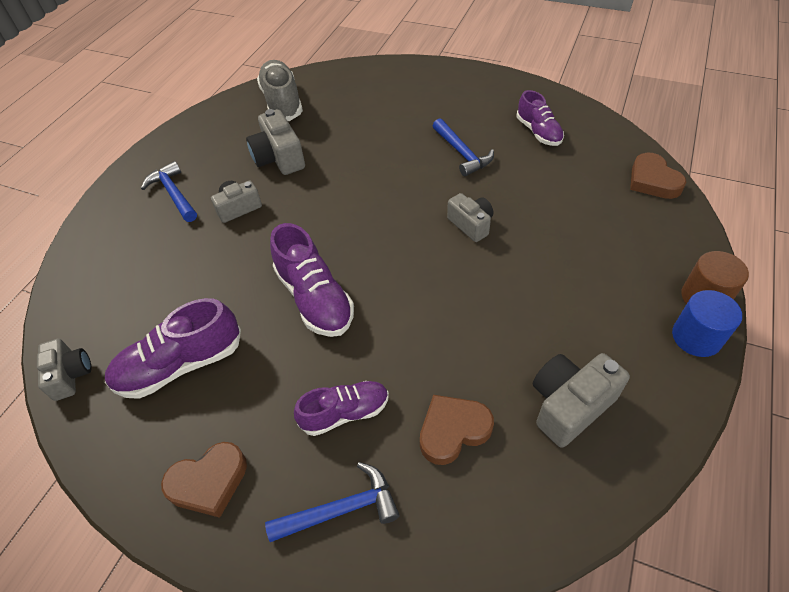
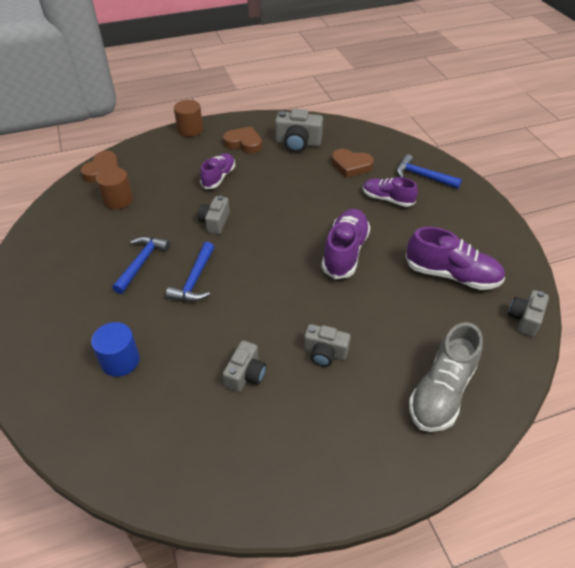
camera: 135 degrees left, 5 degrees down
(173, 194) = (360, 416): blue hammer -> blue hammer (195, 280)
(209, 482) = (472, 218): brown heart -> brown heart (244, 143)
(279, 158) = (245, 374): grey camera -> grey camera, size x0.66
(282, 102) = (161, 446): grey shoe -> grey shoe (441, 391)
(538, 132) = (82, 236): purple shoe -> purple shoe (218, 177)
(580, 172) = (118, 200): none -> brown cylinder
(696, 337) = (219, 125): blue cylinder -> blue cylinder (120, 360)

